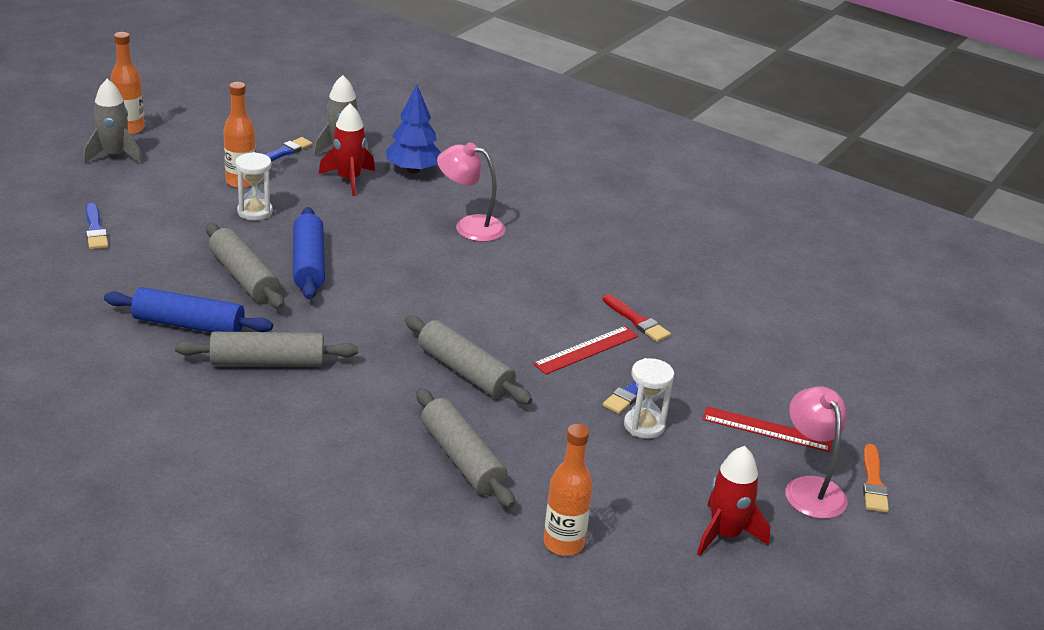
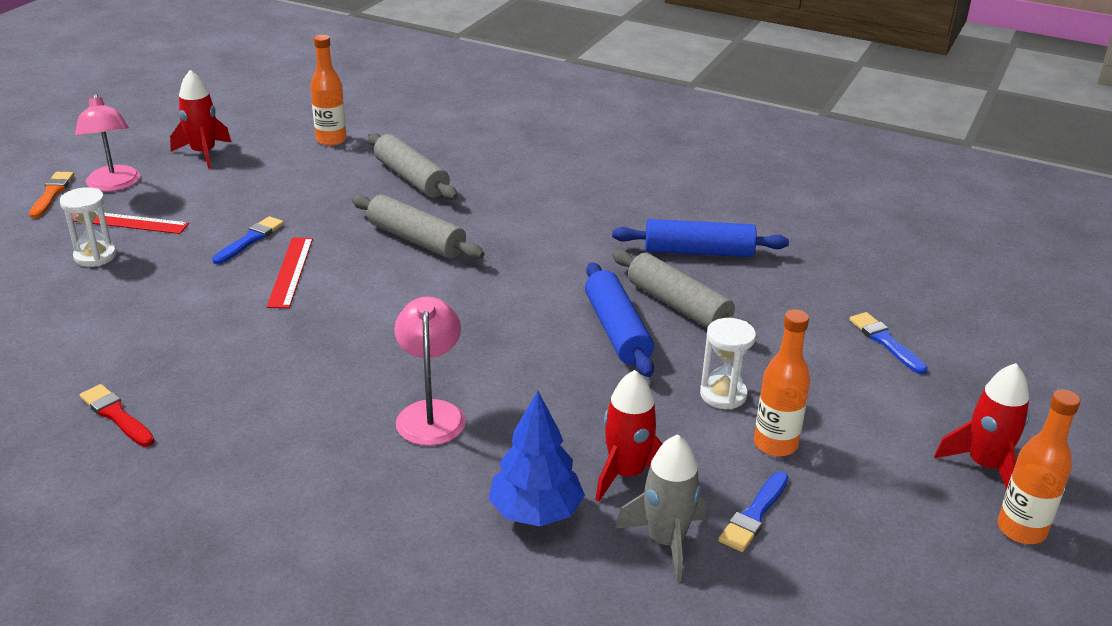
camera: 175 degrees right, 0 degrees up
(114, 155) = (984, 466): grey rocket -> red rocket
(267, 362) = (604, 228): grey rolling pin -> none
(469, 226) = (431, 413): pink lamp -> pink lamp turned 105 degrees counterclockwise
(586, 350) = (290, 272): red ruler -> red ruler turned 45 degrees counterclockwise
(637, 321) = (225, 309): red brush -> red brush (116, 415)
(644, 426) = (247, 214): white hourglass -> white hourglass (95, 256)

